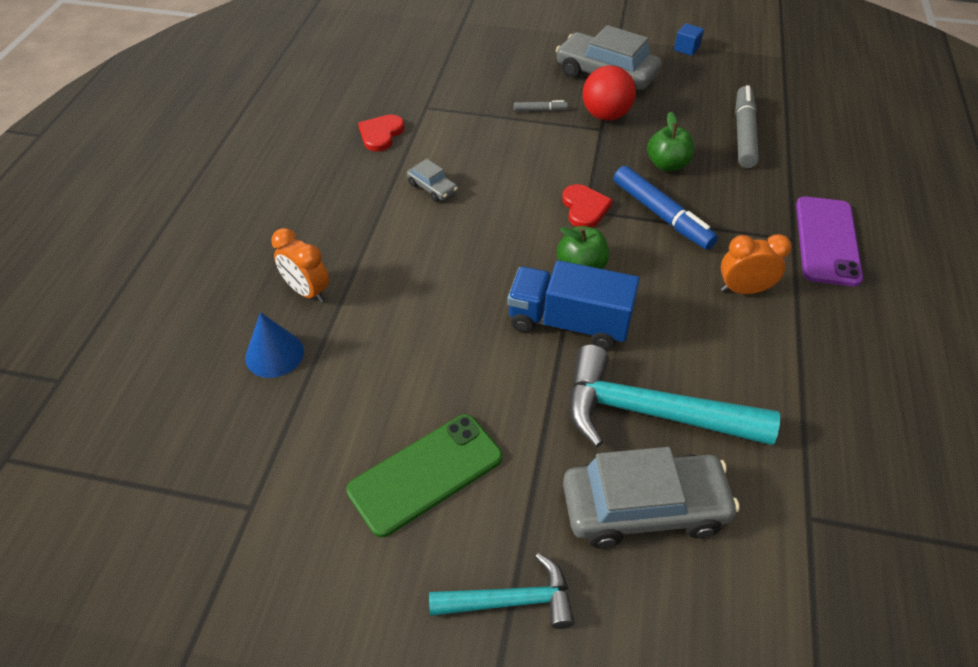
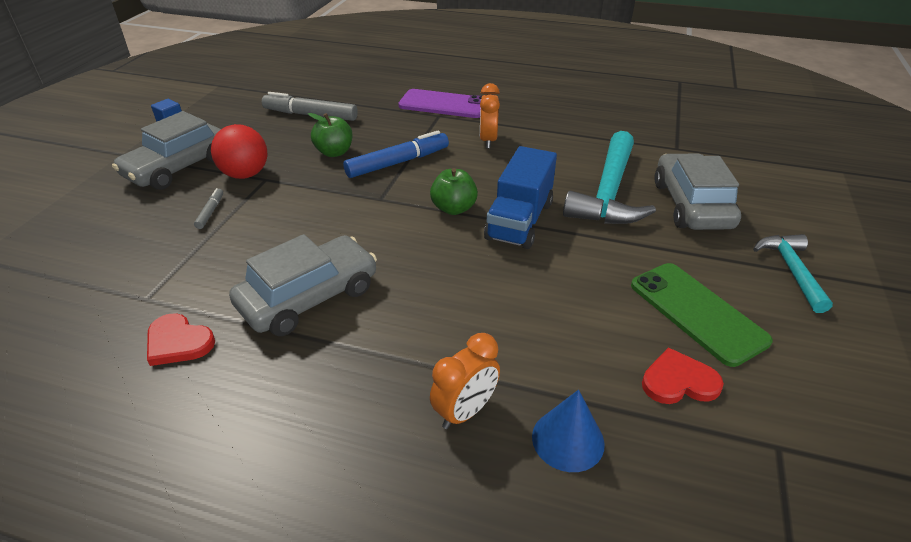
camera: 85 degrees left, 10 degrees down
(432, 188) = (309, 297): grey car -> grey car, size x2.14
(584, 208) = (377, 199): red heart -> red heart (679, 381)

